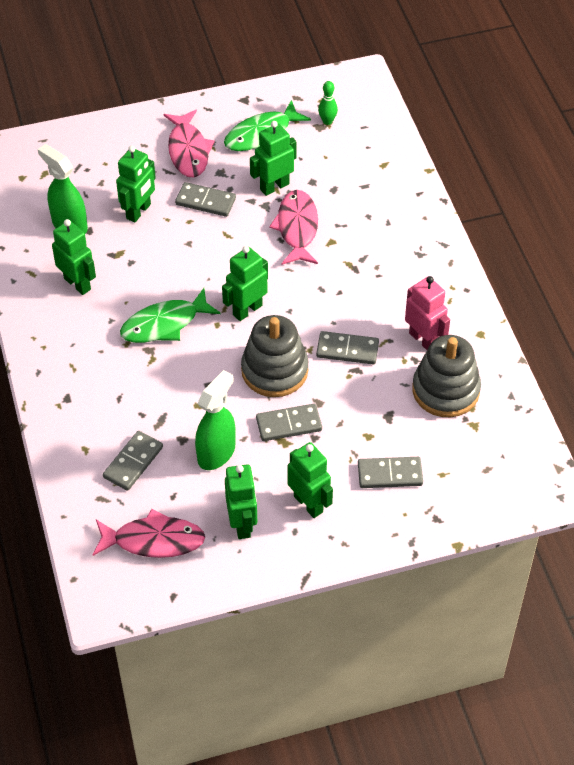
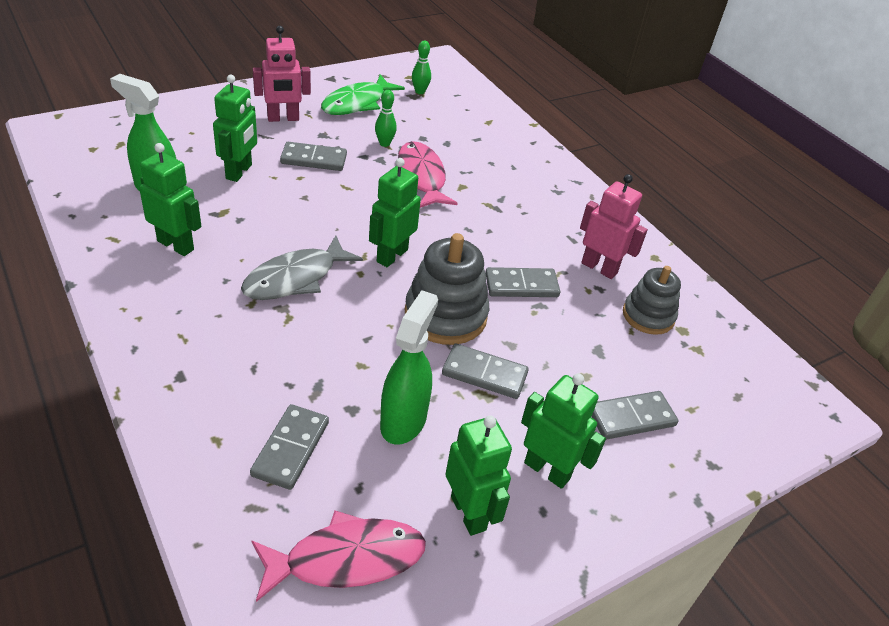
camera: 20 degrees left, 10 degrees down
(164, 324) = (295, 278): green fish -> grey fish
(188, 151) = (283, 118): pink fish -> pink robot
(274, 186) = (384, 143): green robot -> green bowling pin
(289, 424) = (484, 374): grey domino -> grey domino turned 45 degrees clockwise
(445, 390) = (648, 316): grey stacking toy -> grey stacking toy, size x0.66

